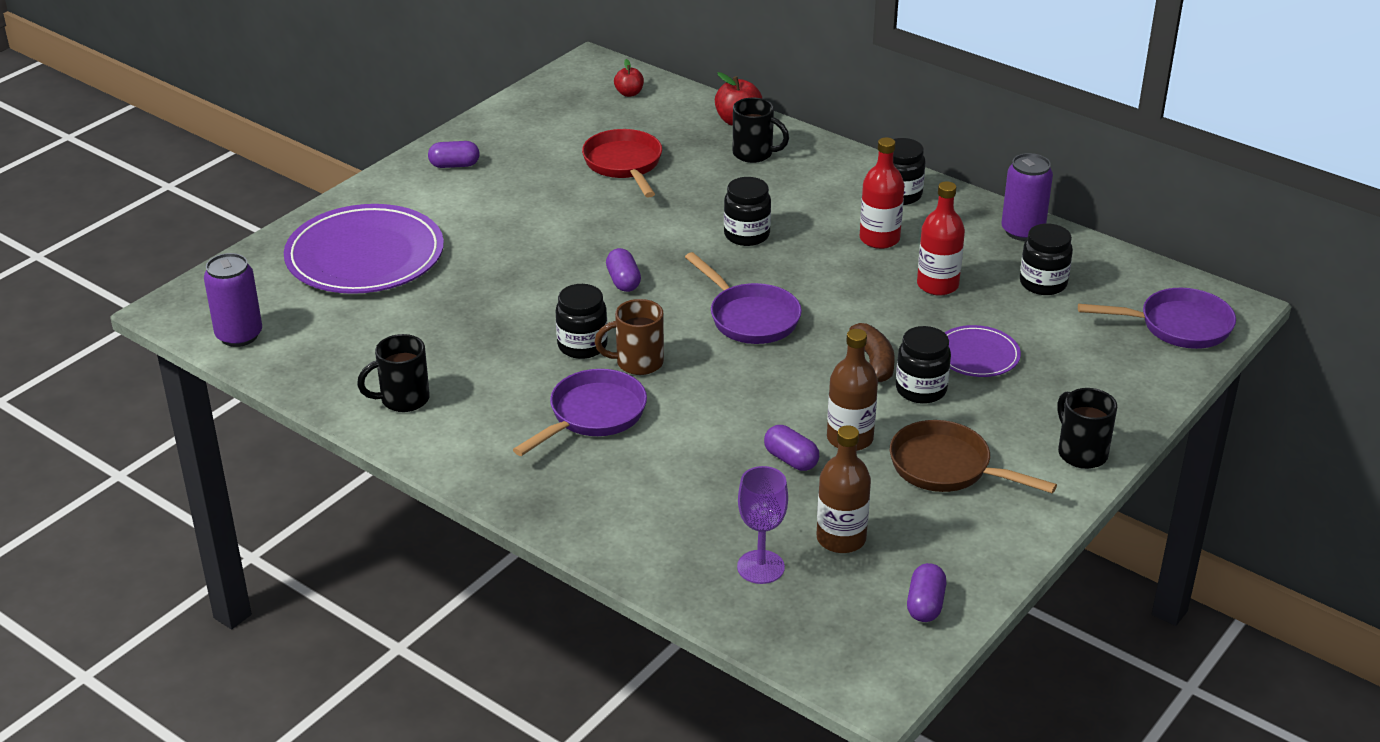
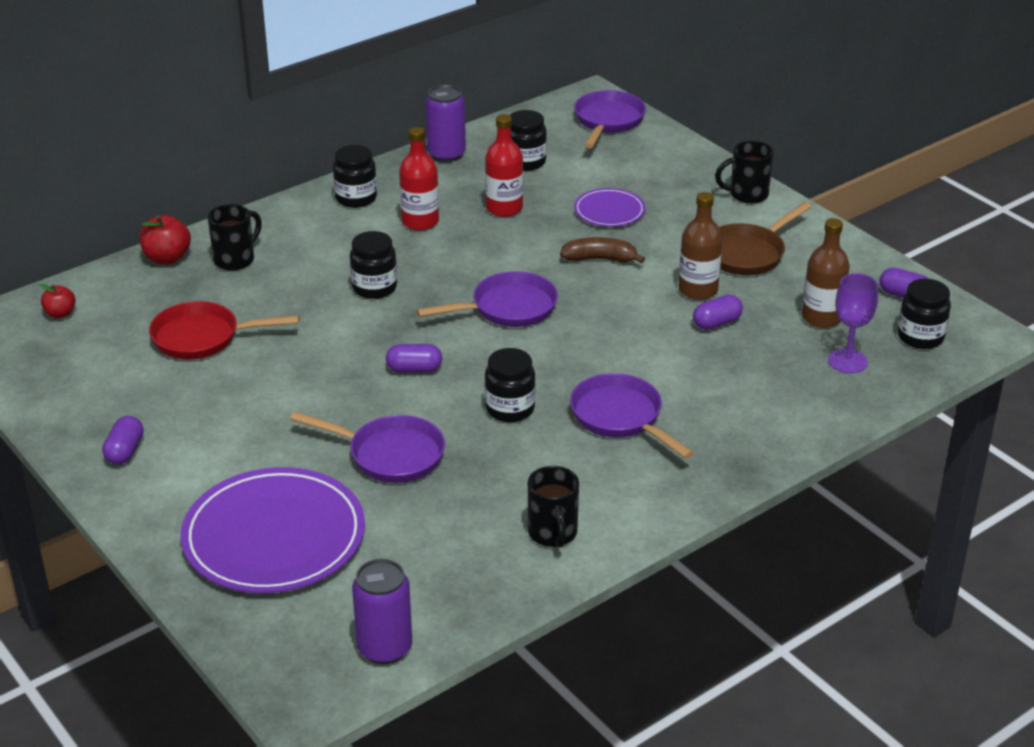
camera: 75 degrees left, 0 degrees up
(490, 291) = (389, 455): none -> purple pan
(637, 363) = (550, 380): brown mug -> none
(921, 390) = (645, 245): black jar -> black jar (920, 337)

